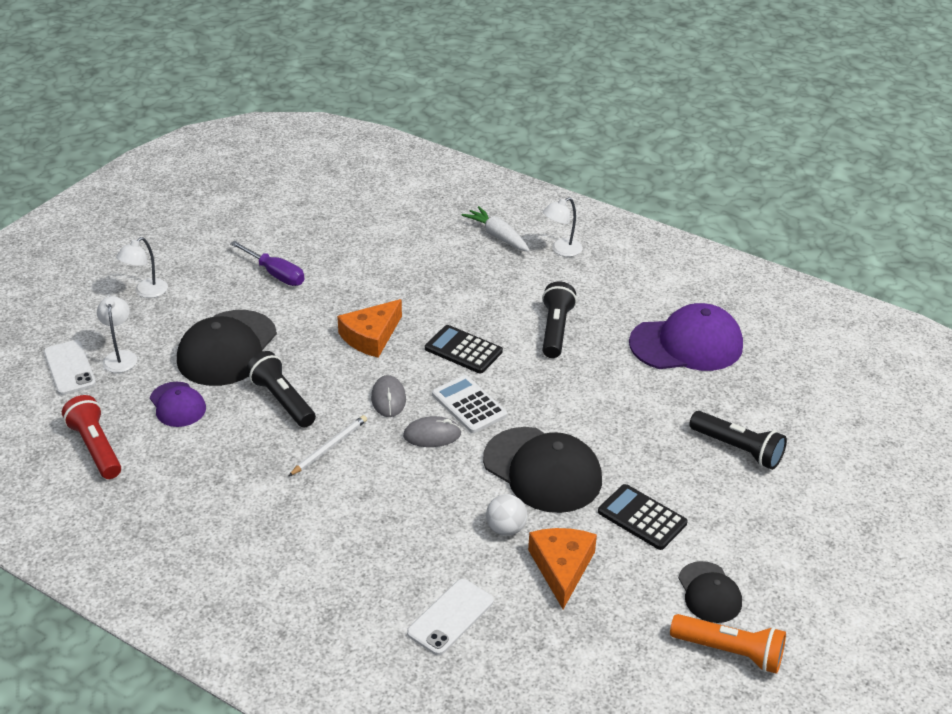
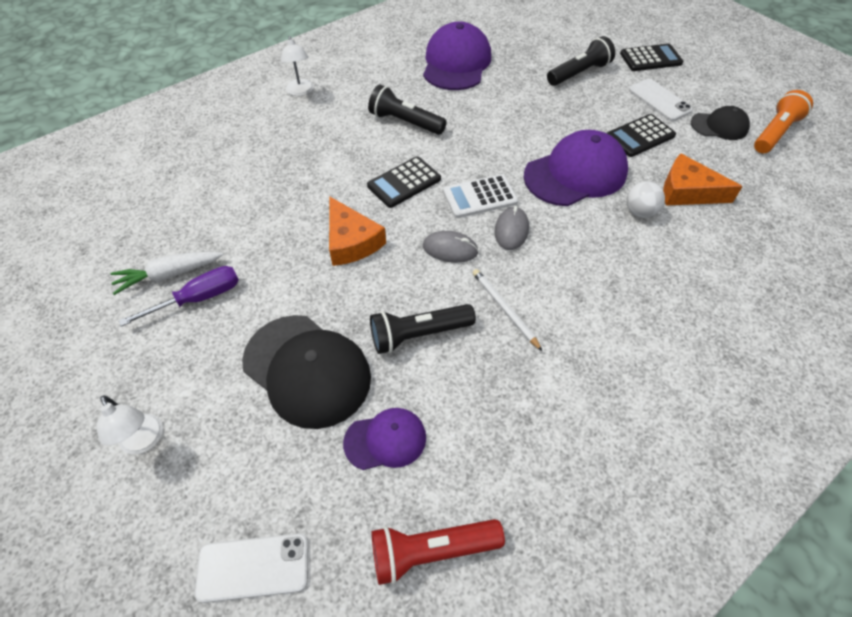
camera: 70 degrees left, 15 degrees up
(120, 357) = (262, 494): white lamp -> none
(450, 617) = (738, 271): white phone -> white phone (659, 100)
(497, 236) = (254, 122): white carrot -> white carrot (169, 275)
(542, 470) = (575, 174): black cap -> purple cap
(821, 514) = (650, 58): none -> black calculator

